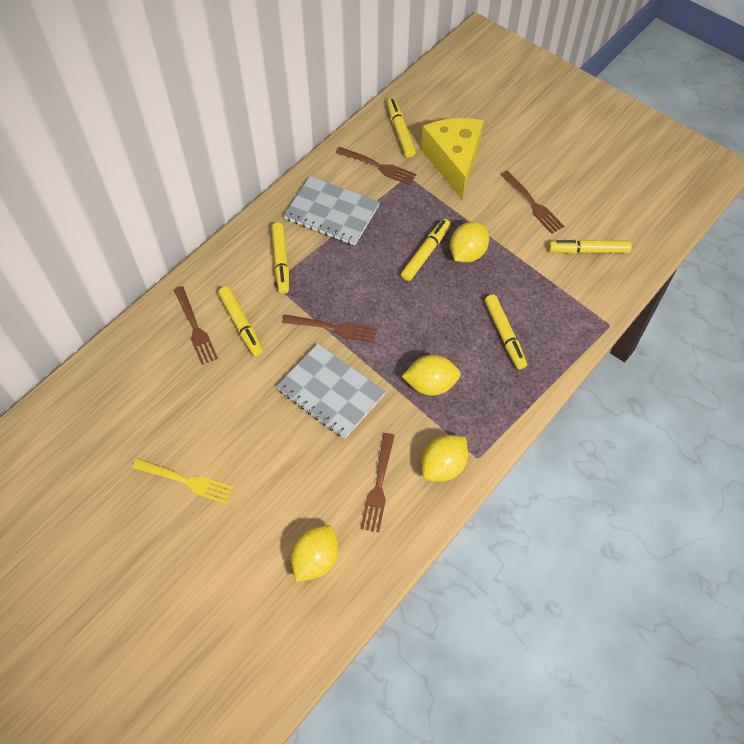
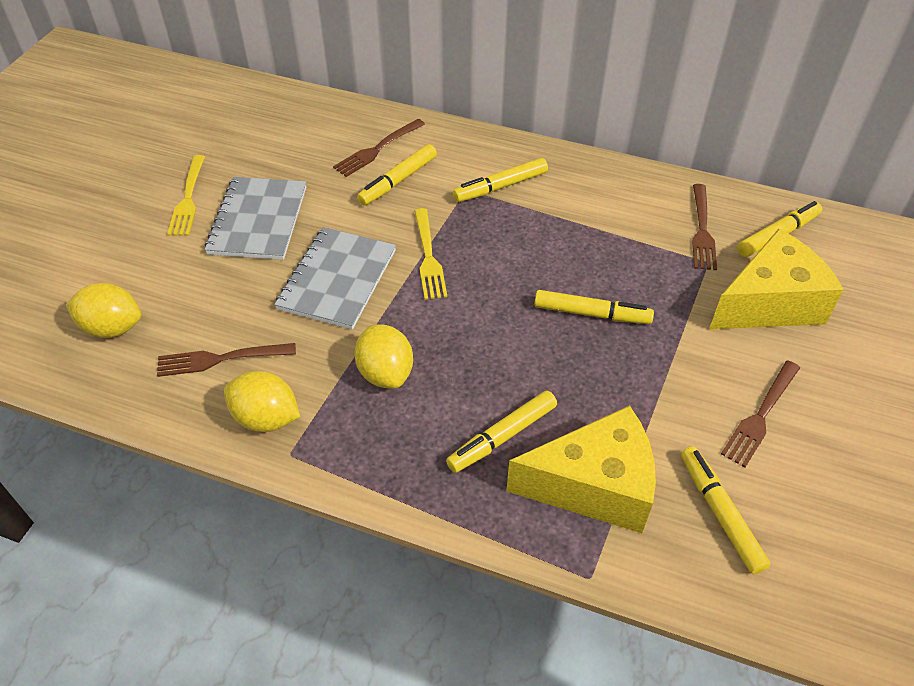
camera: 70 degrees right, 10 degrees down
(332, 212) = (599, 208): grey notebook -> grey notebook (258, 220)
(334, 328) = (428, 257): brown fork -> yellow fork
(467, 253) = (619, 359): yellow lemon -> none
(553, 301) = (593, 485): none -> yellow cheese

